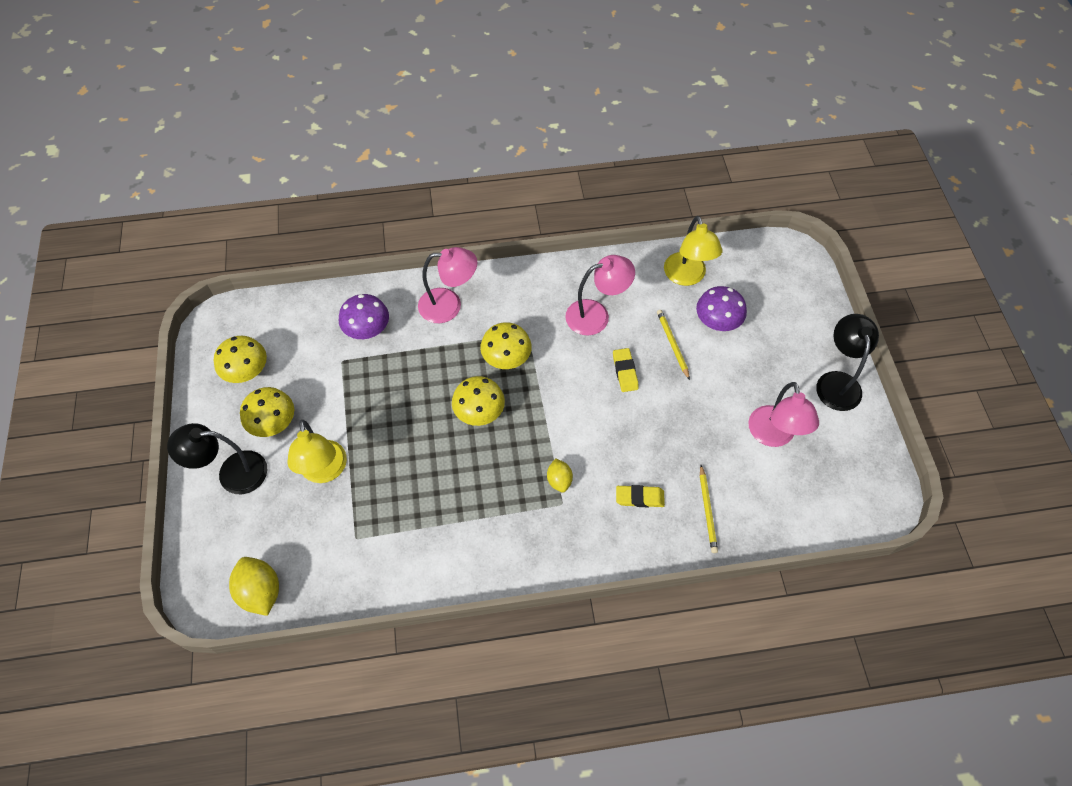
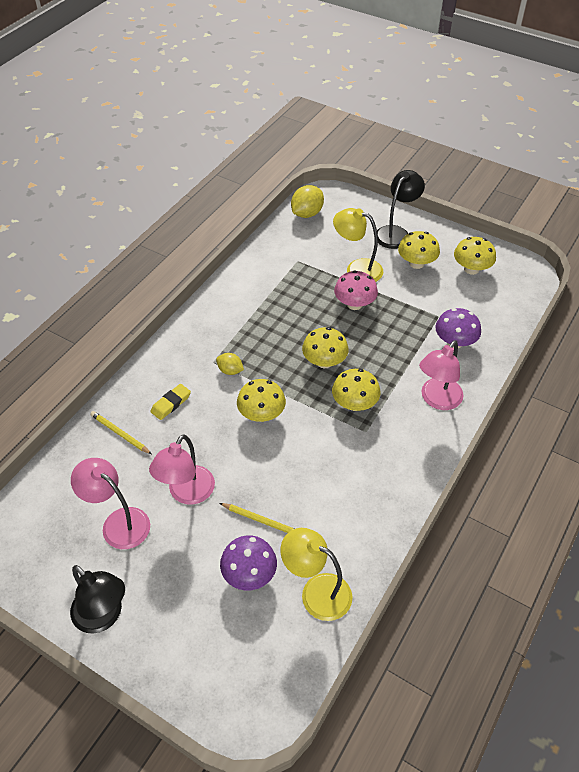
camera: 130 degrees right, 10 degrees down
(260, 592) = (307, 213): yellow lemon -> yellow lemon turned 60 degrees counterclockwise
(381, 438) = (354, 304): none -> pink mushroom
(581, 417) = (261, 414): none -> yellow mushroom
(596, 315) = (340, 488): pink lamp -> pink lamp (187, 493)
(625, 371) = (270, 468): yellow eraser -> none

